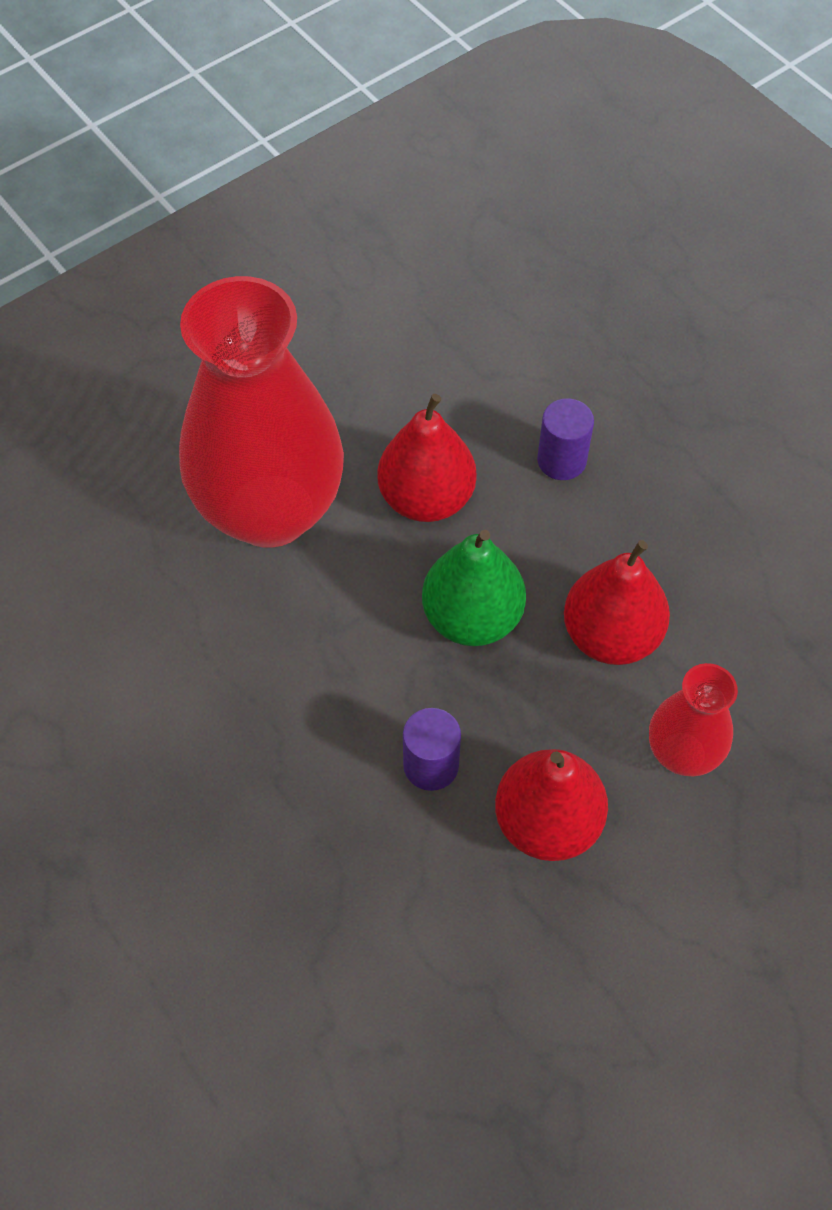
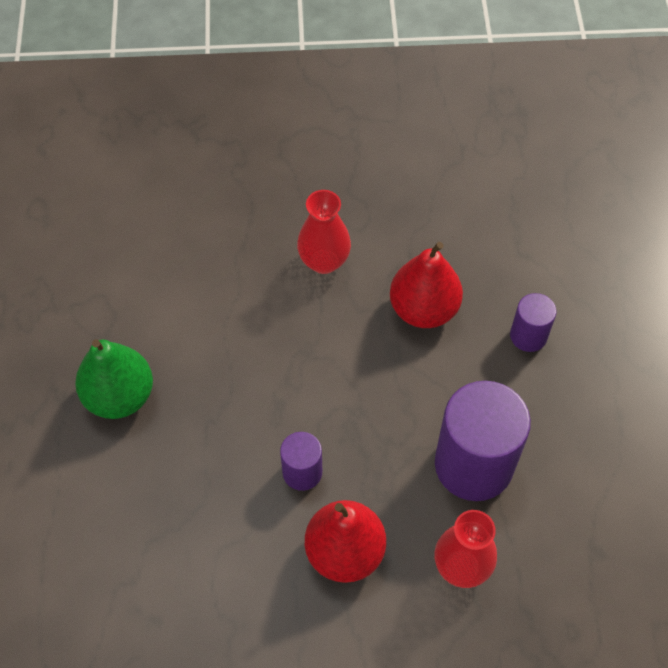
camera: 35 degrees right, 0 degrees up
(270, 511) = (324, 261): red vase -> red vase, size x0.48
(472, 617) = (395, 399): green pear -> green pear (119, 396)
(611, 635) = (473, 465): red pear -> purple cylinder

